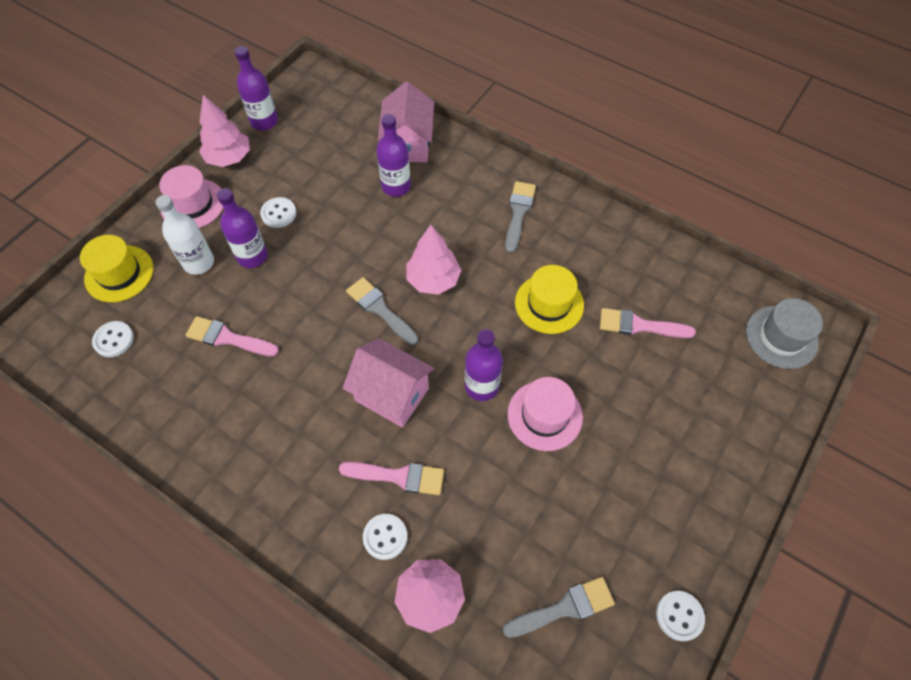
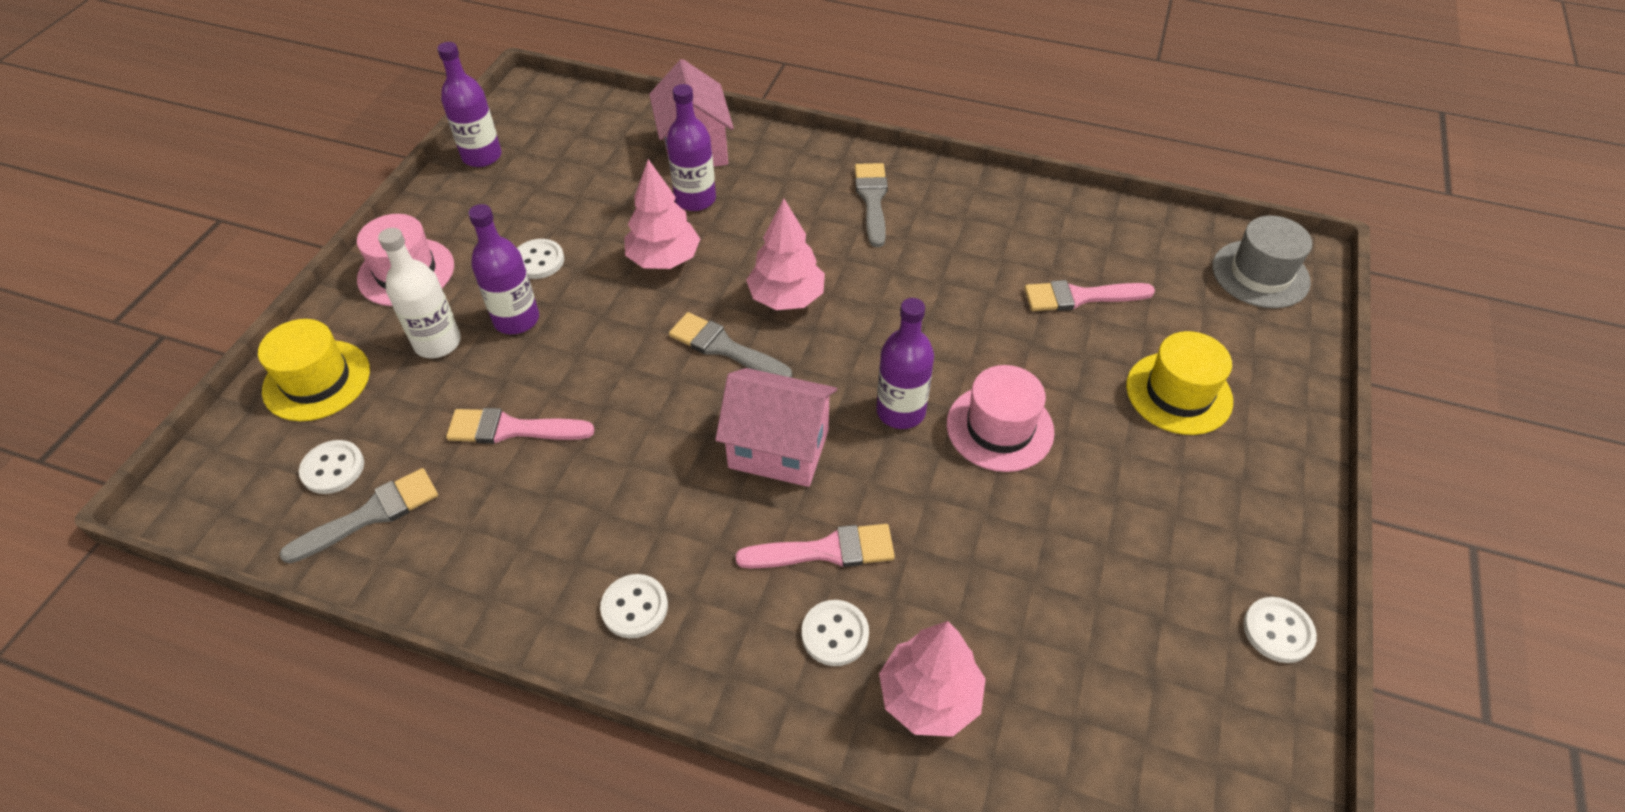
camera: 15 degrees left, 10 degrees down
(229, 158) = (443, 207): pink tree -> pink tree (664, 259)
(267, 484) = (634, 607): none -> white button
(549, 304) = (953, 295): yellow hat -> yellow hat (1178, 393)
(564, 608) = (1122, 662): grey brush -> grey brush (371, 515)

